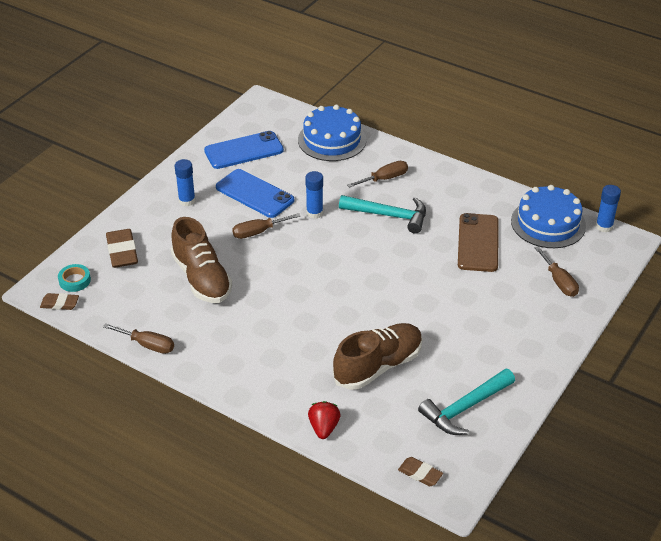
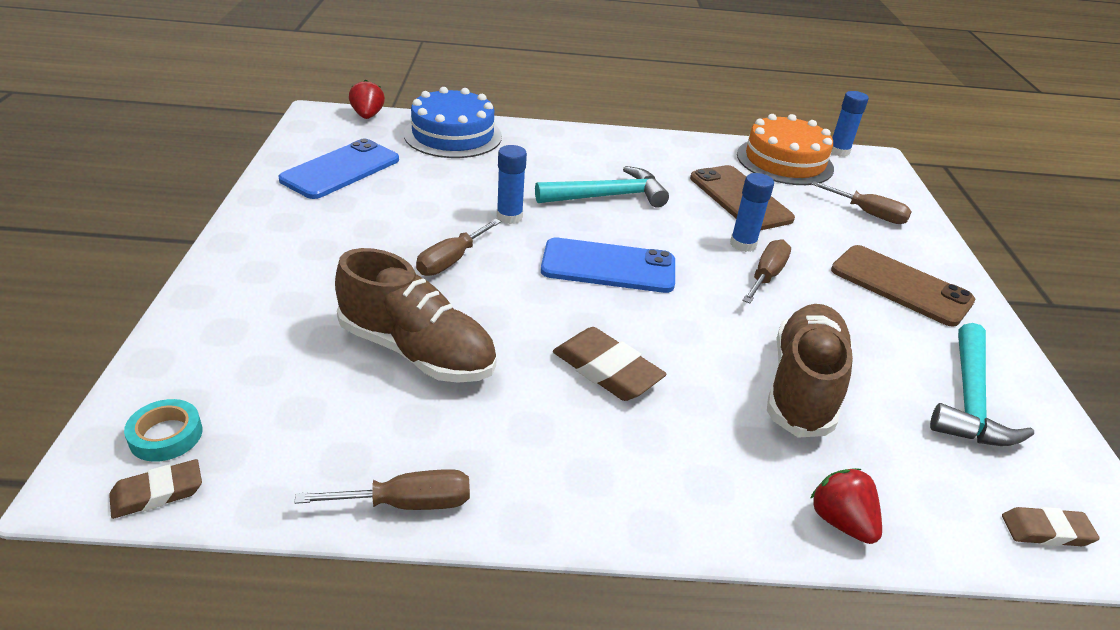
camera: 35 degrees left, 5 degrees down
(122, 252) = (236, 354): brown eraser -> brown eraser (606, 370)
(187, 201) = (301, 249): blue glue stick -> blue glue stick (743, 244)
(254, 194) = (402, 215): blue phone -> blue phone (608, 266)
(290, 109) = (367, 116): none -> red strawberry
(384, 179) = (560, 160): brown screwdriver -> brown screwdriver (766, 276)
(513, 335) = (900, 286): none -> brown phone
(548, 223) = (784, 161): blue cake -> orange cake

